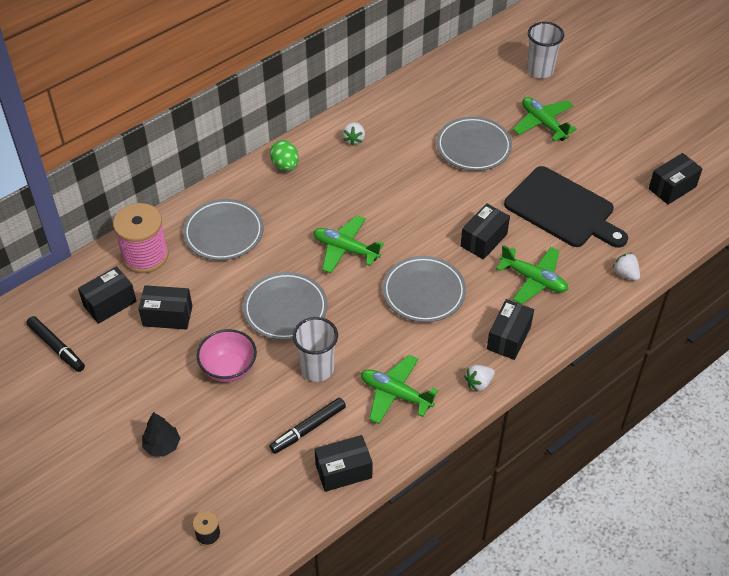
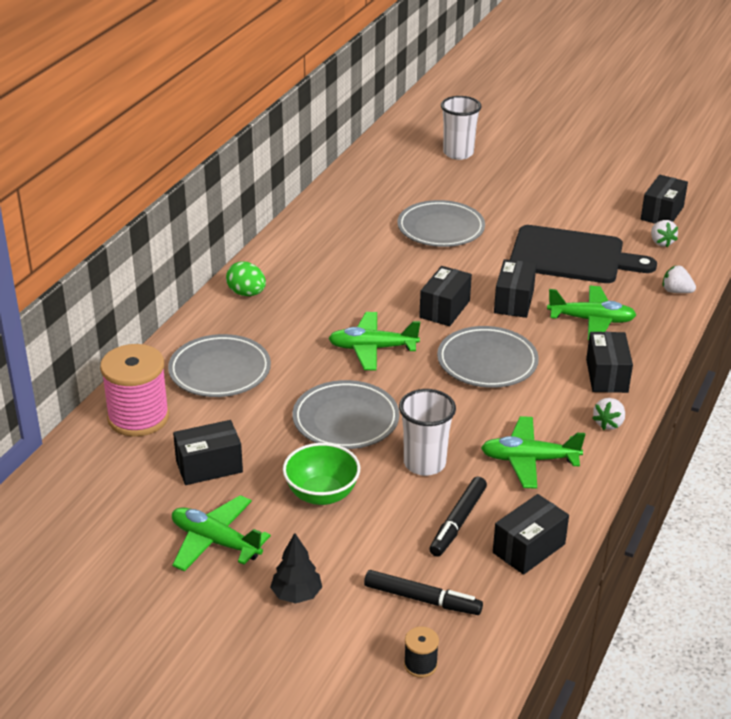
camera: 25 degrees left, 15 degrees down
(56, 347) = (88, 539): black marker -> black marker (422, 599)
(110, 303) = (127, 475): black box -> black box (444, 309)
(229, 368) = (322, 494): pink bowl -> green bowl
(354, 139) = (307, 252): white strawberry -> white strawberry (661, 242)
(543, 123) = (496, 193): green plane -> green plane (215, 541)

